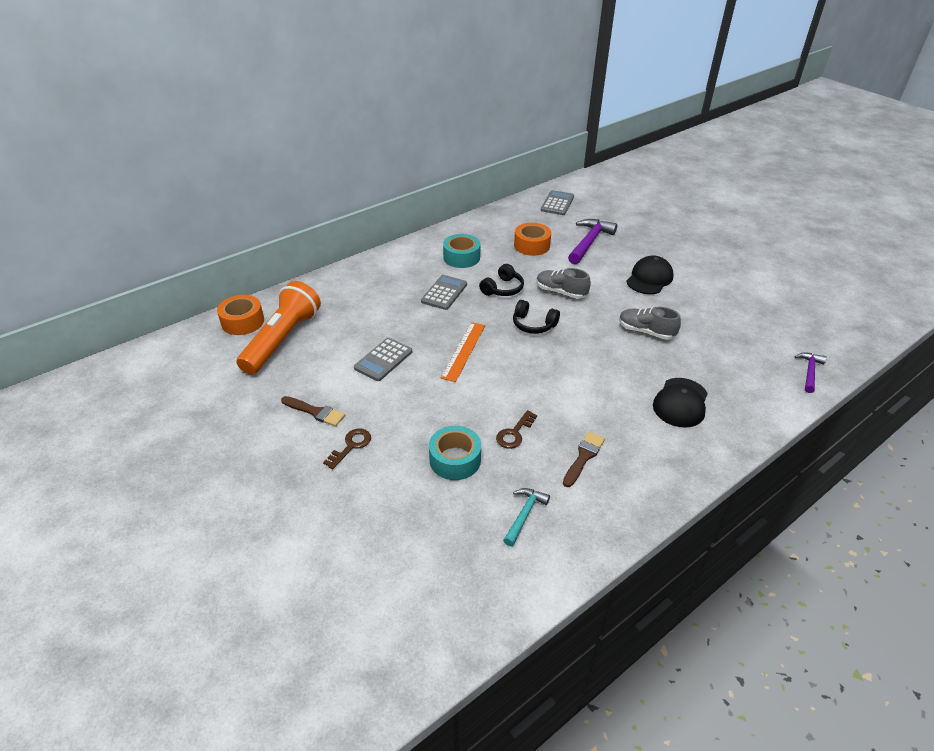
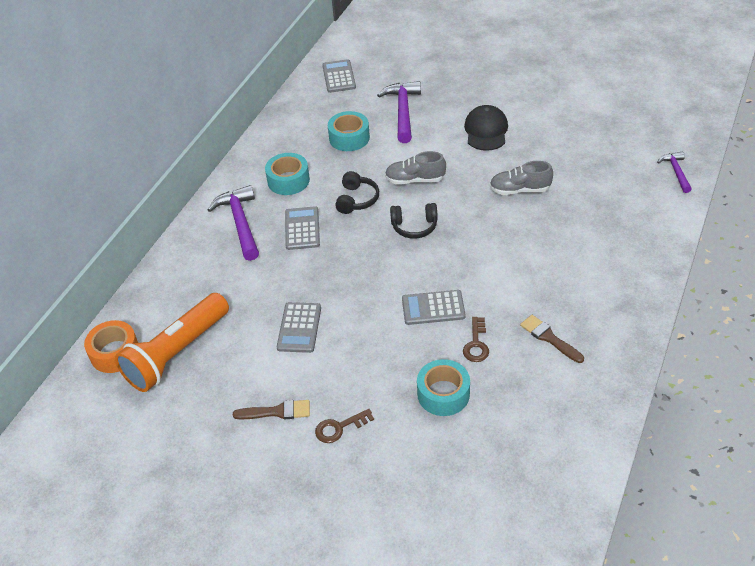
camera: 25 degrees left, 5 degrees up
(282, 339) = (177, 353): orange flashlight -> orange flashlight turned 135 degrees counterclockwise
(351, 446) = (339, 428): brown key -> brown key turned 120 degrees counterclockwise
(402, 272) = (240, 223): none -> purple hammer
(463, 351) = (369, 283): orange ruler -> none
(500, 390) = (433, 308): none -> grey calculator
(524, 514) = (537, 413): turquoise hammer -> none
(532, 245) = (349, 138): orange tape -> turquoise tape
(583, 457) = (549, 338): brown brush -> brown brush turned 45 degrees counterclockwise
(680, 403) = (593, 249): black cap -> none

